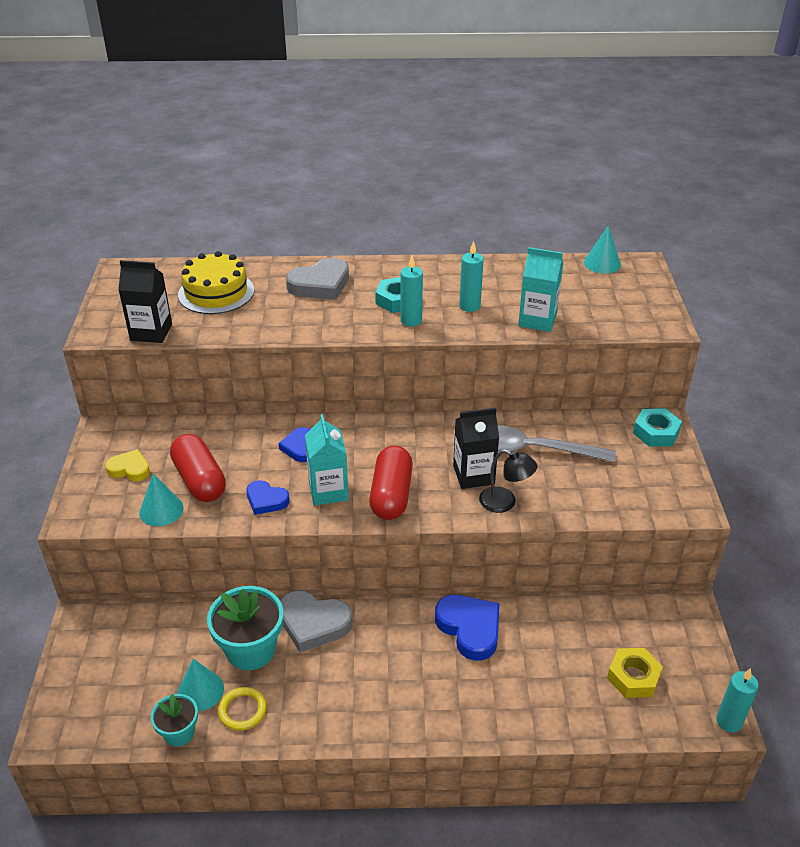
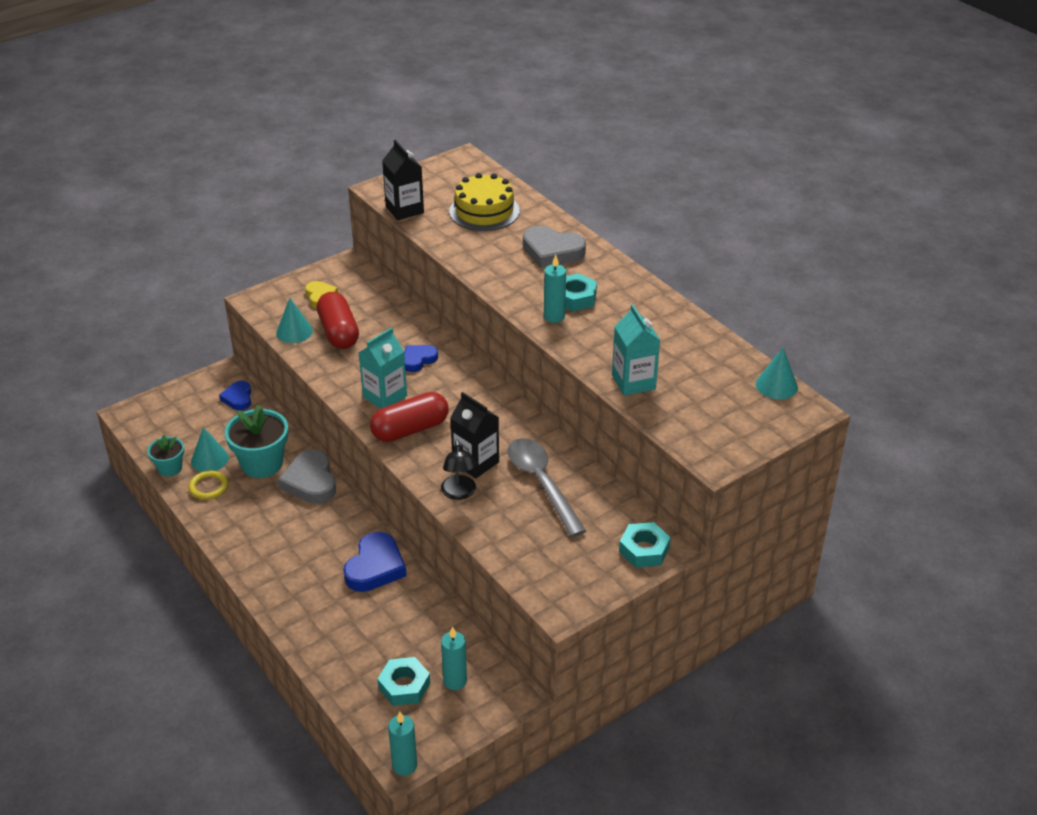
camera: 55 degrees right, 0 degrees up
(199, 480) = (338, 332): red capsule -> red capsule turned 45 degrees counterclockwise
(266, 500) = (347, 372): blue heart -> blue heart (238, 398)
(469, 306) = (611, 337): turquoise candle -> turquoise candle (455, 681)
(633, 677) = (404, 686): yellow nut -> turquoise nut

